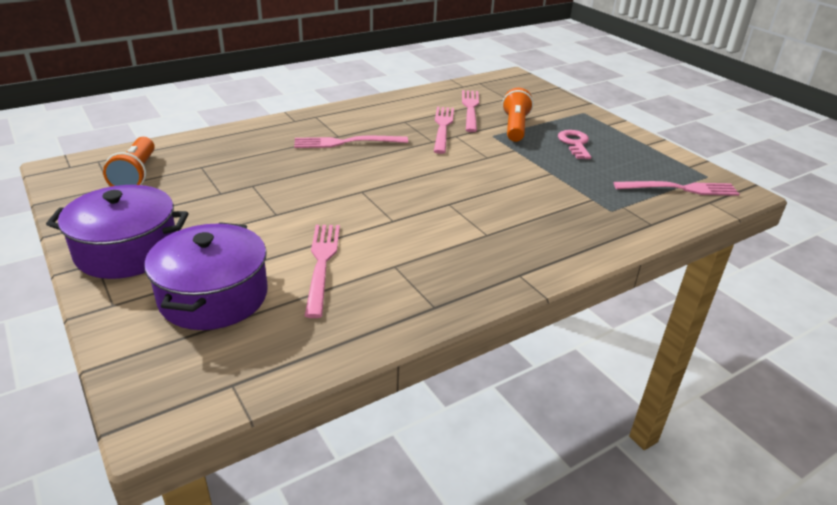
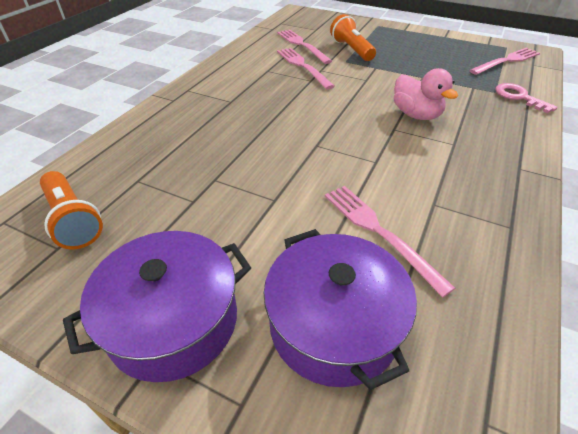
camera: 30 degrees left, 10 degrees up
(346, 142) = (245, 105): pink fork -> none
(489, 200) = (416, 115): none -> pink duck
(575, 143) = (405, 50): pink key -> pink key (519, 97)

